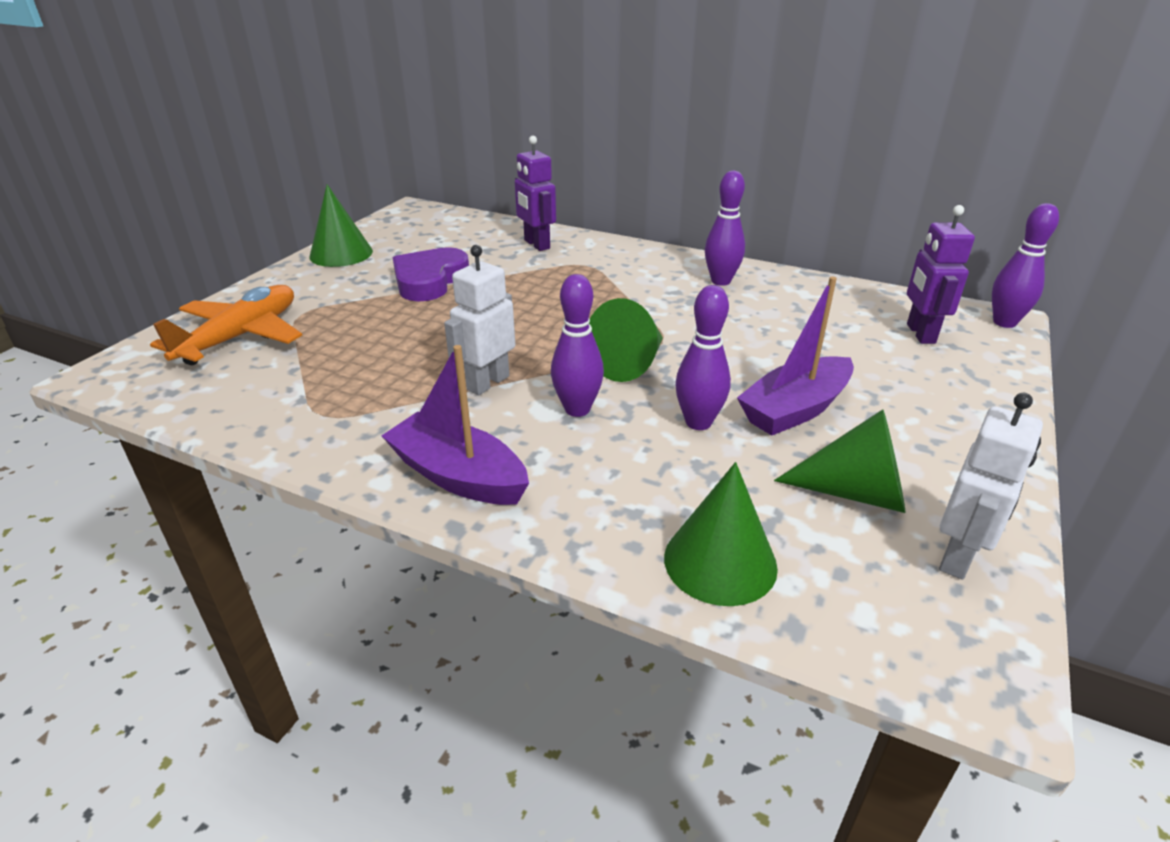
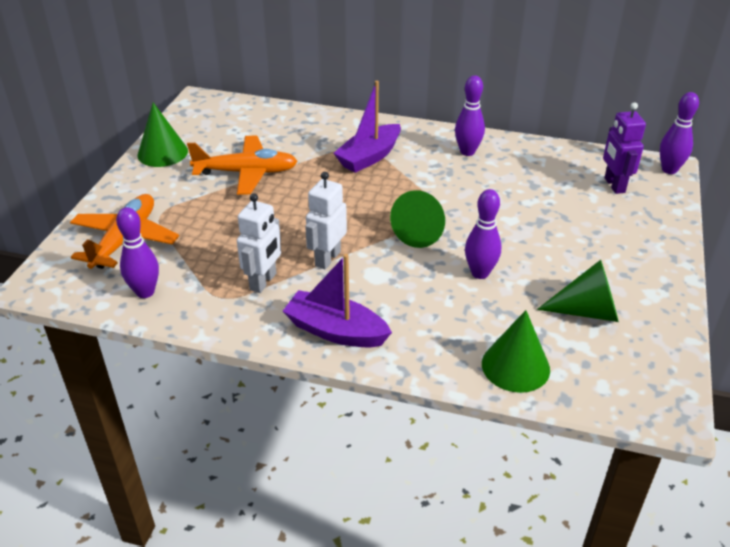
camera: 10 degrees left, 5 degrees up
(430, 280) = (246, 173): purple heart -> orange plane
(536, 244) = (316, 129): purple robot -> none
(577, 409) = (397, 272): purple bowling pin -> purple bowling pin (145, 292)
(795, 409) = (540, 256): purple boat -> purple boat (369, 157)
(958, 557) = (651, 345): white robot -> white robot (263, 282)

